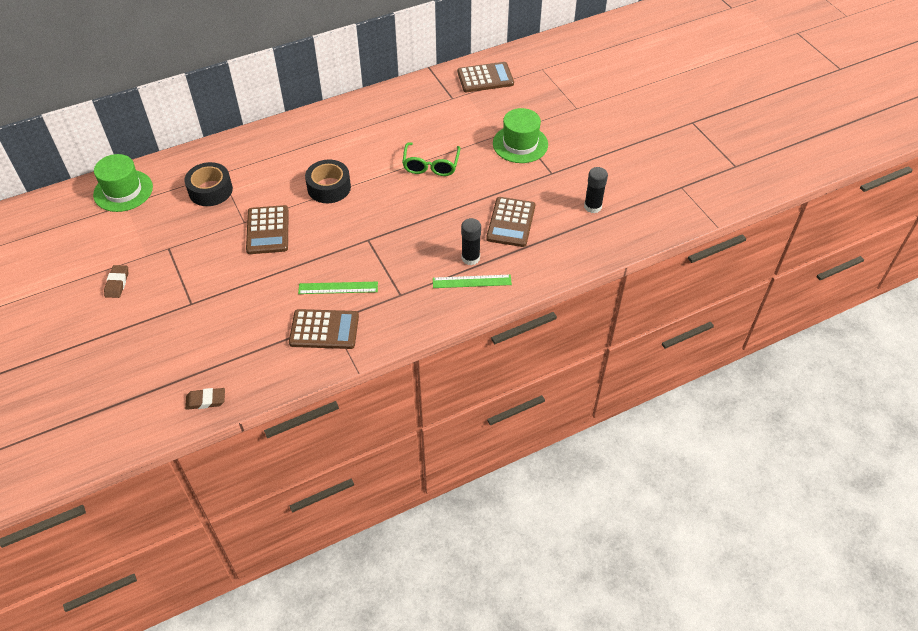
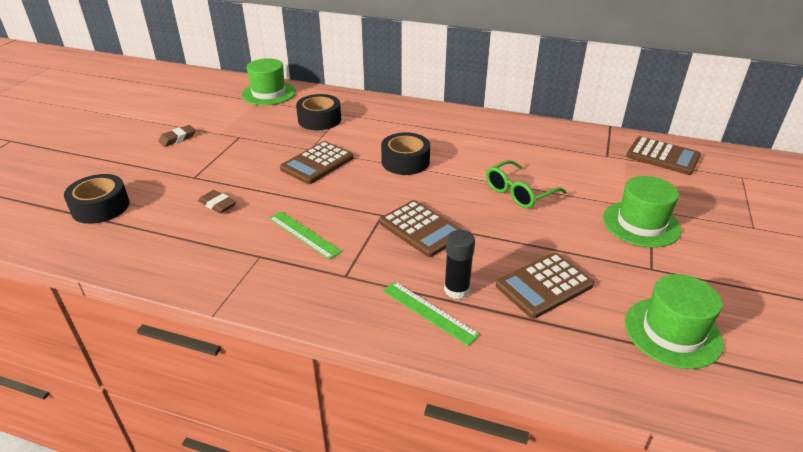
camera: 45 degrees right, 15 degrees down
(160, 373) = (100, 207): none -> black tape
(206, 400) = (89, 247): brown eraser -> brown eraser (217, 204)
(324, 329) = (244, 258): brown calculator -> brown calculator (421, 229)
(592, 207) = (672, 332): black glue stick -> green hat

